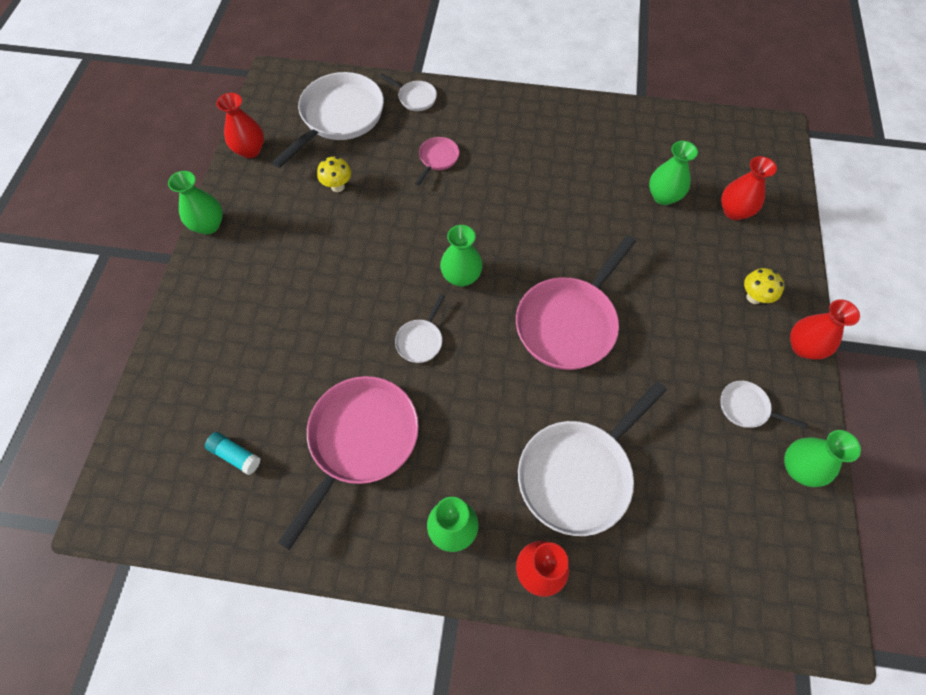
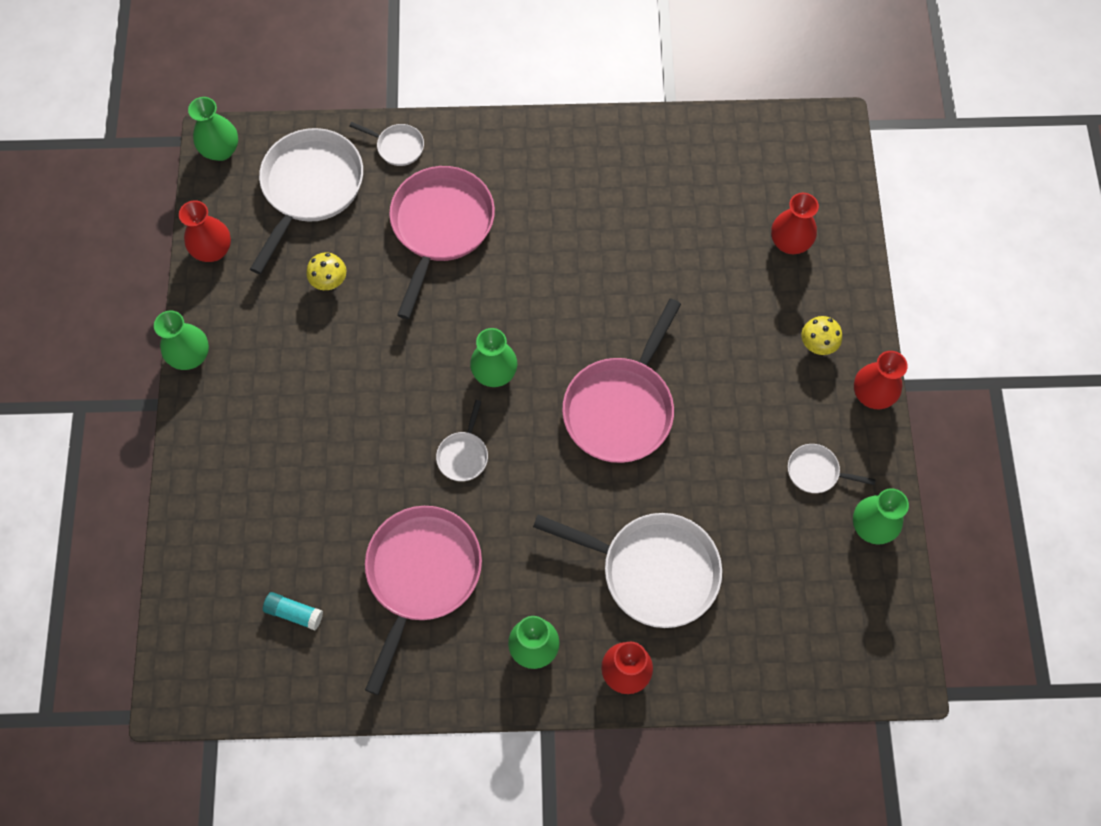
camera: 10 degrees left, 5 degrees up
(437, 159) = (440, 227): pink pan -> pink pan, size x2.17
(579, 473) = (652, 570): white pan -> white pan turned 105 degrees counterclockwise
(663, 196) = (708, 236): green vase -> green vase (221, 150)

